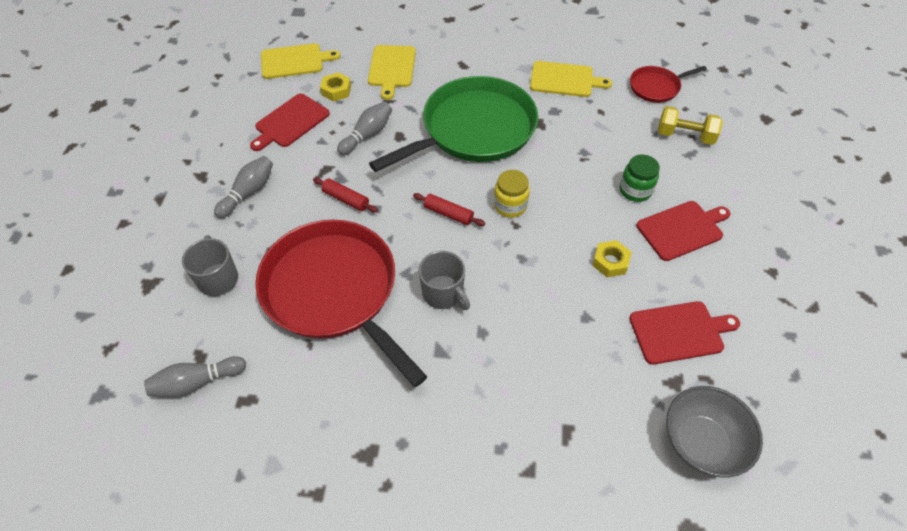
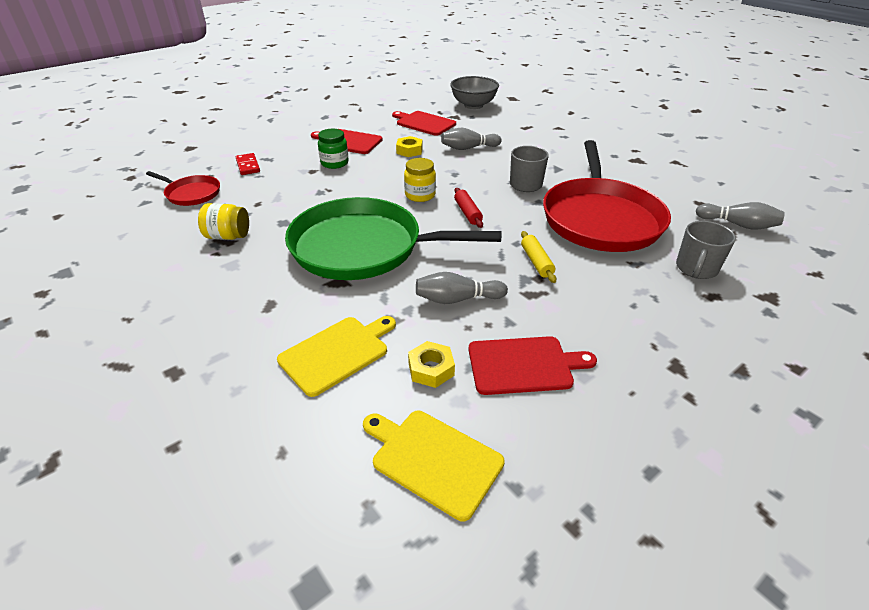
camera: 135 degrees left, 15 degrees down
(248, 192) = (628, 318): grey bowling pin -> grey bowling pin (468, 148)
(346, 199) = (536, 262): red rolling pin -> yellow rolling pin
(564, 80) = (228, 236): yellow cutting board -> yellow jar
(685, 136) = (248, 166): yellow dumbbell -> red domino

